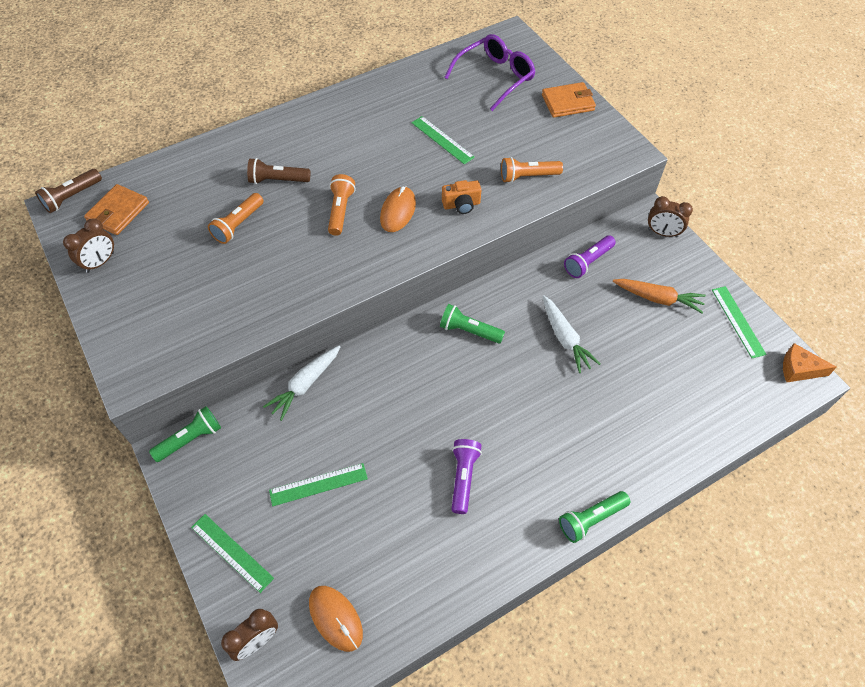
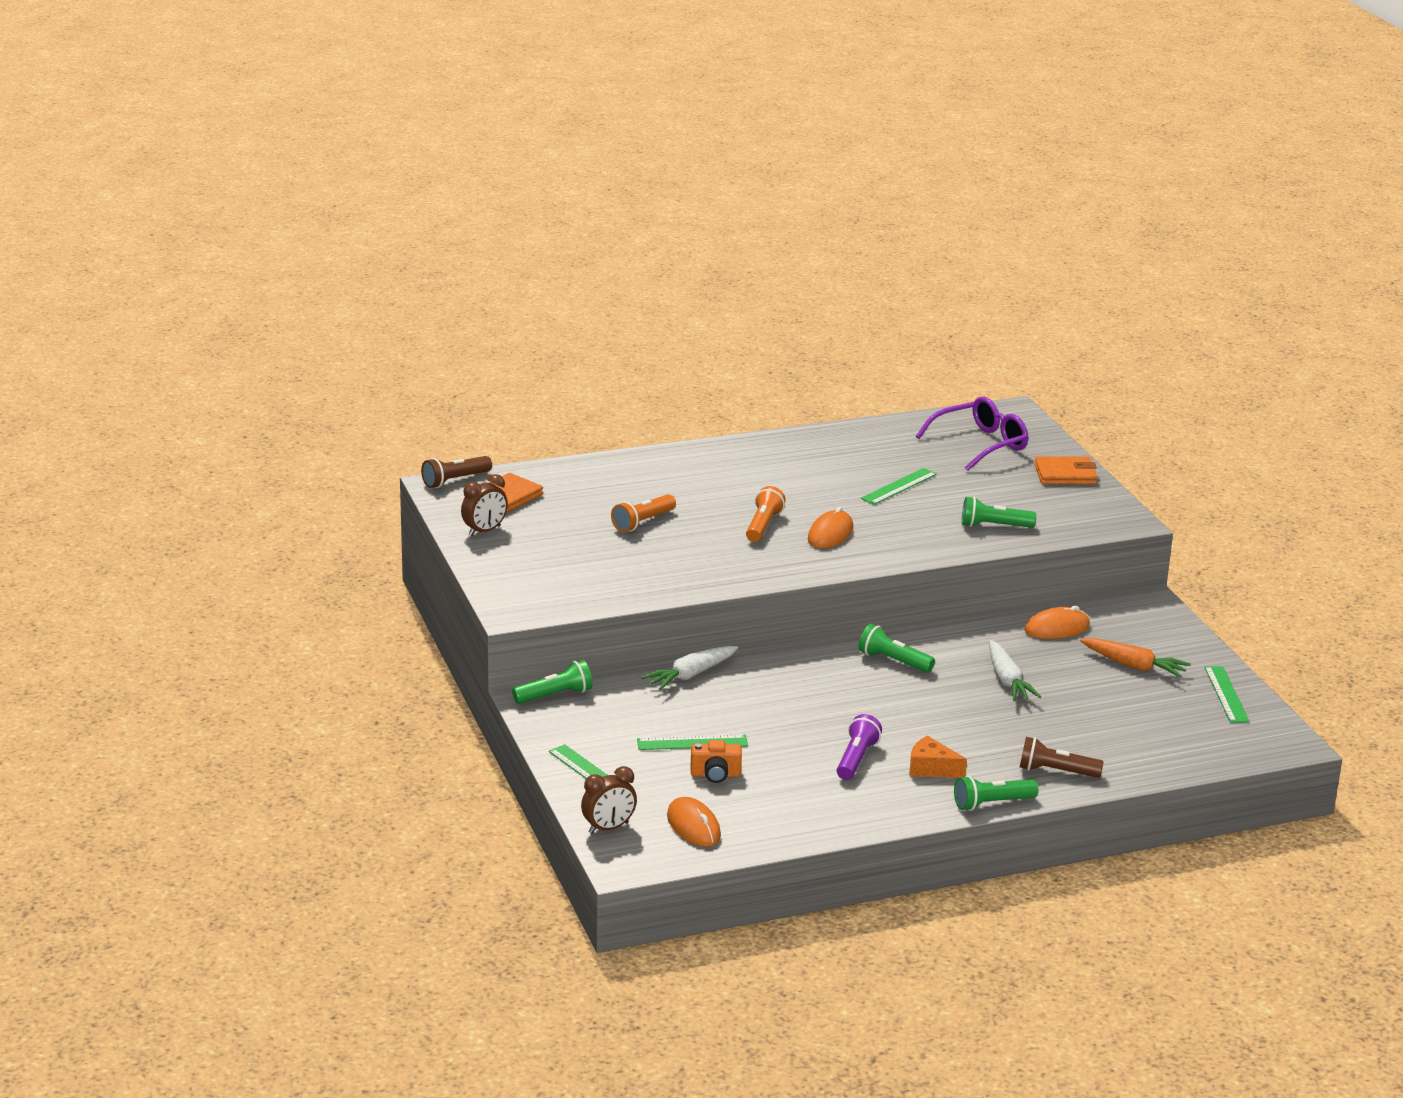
camera: 10 degrees right, 30 degrees down
(278, 180) = (694, 495): brown flashlight -> brown flashlight (1056, 771)
(442, 140) = (899, 486): green ruler -> green ruler turned 75 degrees clockwise
(461, 205) = (907, 538): orange camera -> orange camera (715, 775)
(528, 176) = (994, 526): orange flashlight -> green flashlight
(587, 262) = (1057, 628): purple flashlight -> orange mouse
(662, 233) = (1161, 617): brown clock -> none
(799, 369) = (1284, 737): orange cheese -> orange cheese (931, 768)

